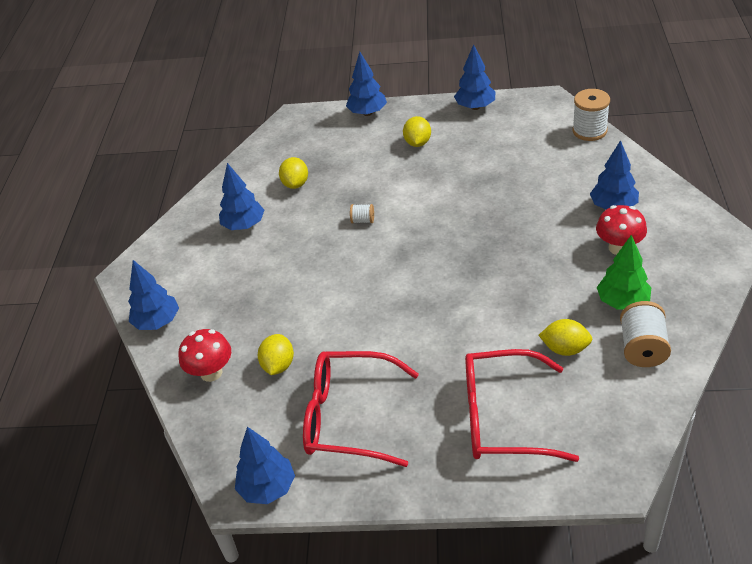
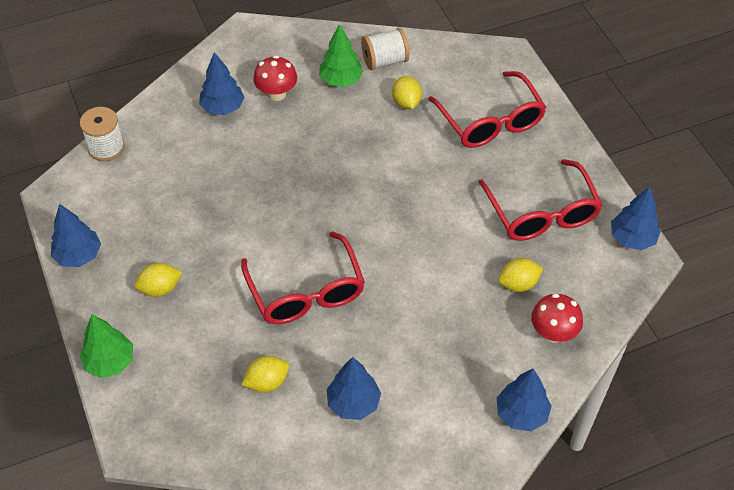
camera: 120 degrees left, 10 degrees up
(363, 220) = (306, 292): white spool -> red glasses
(367, 113) = (110, 362): blue tree -> green tree

